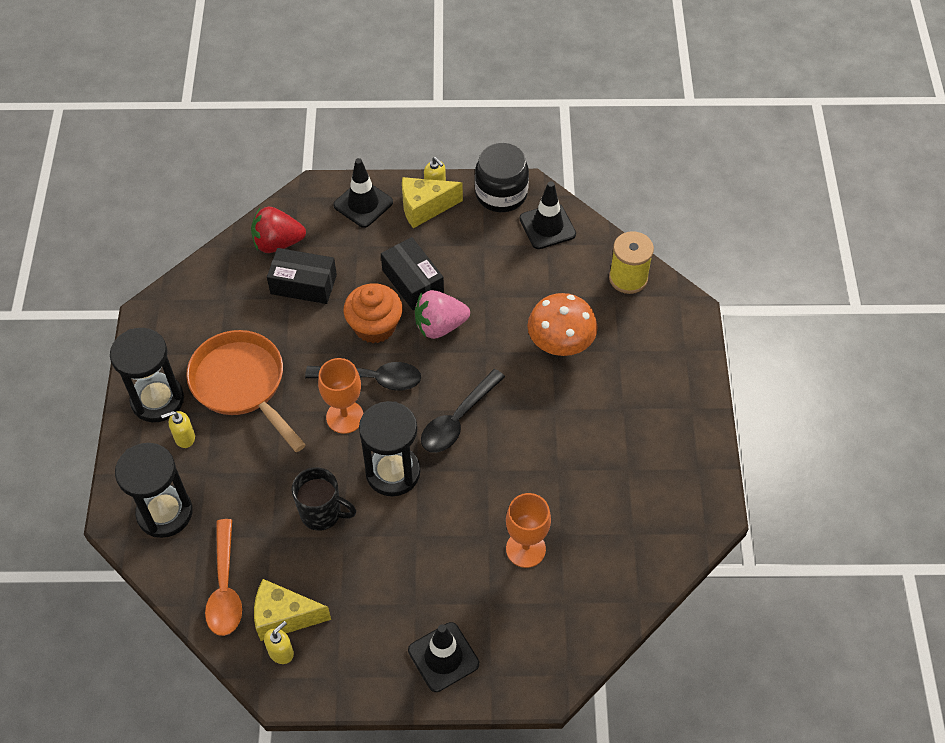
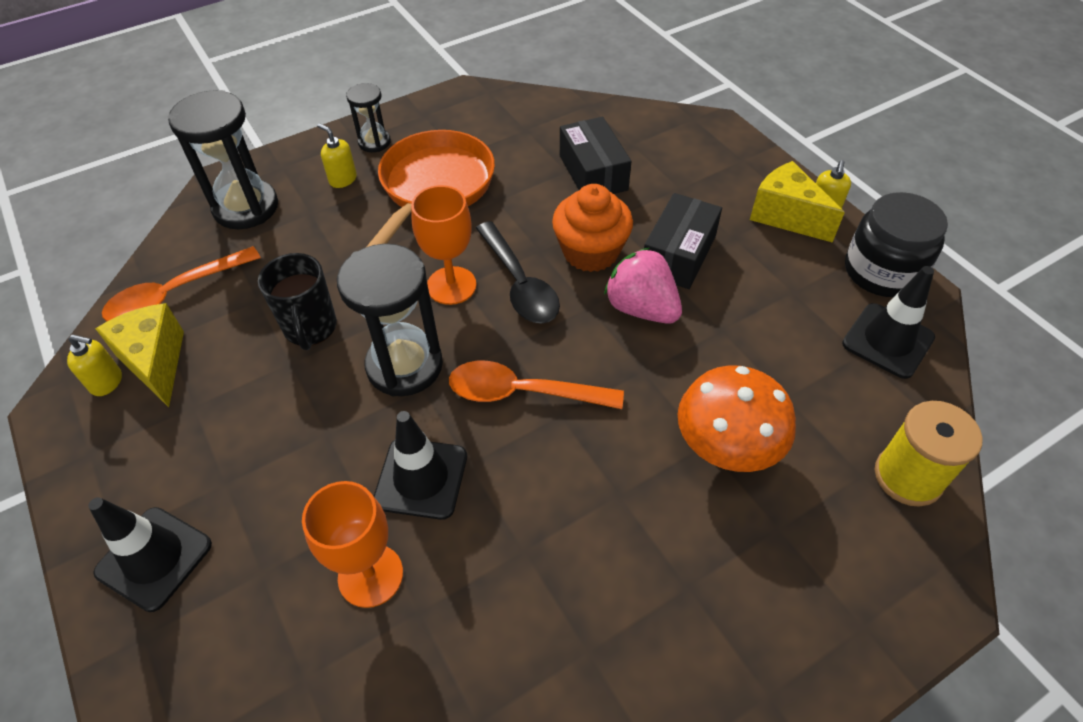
camera: 60 degrees right, 5 degrees down
(157, 400) = (374, 142): black hourglass -> black hourglass, size x0.54
(277, 243) = (625, 132): red strawberry -> none
(363, 204) = (737, 167): black traffic cone -> black traffic cone (421, 478)
(457, 420) = (522, 393): black spoon -> orange spoon

